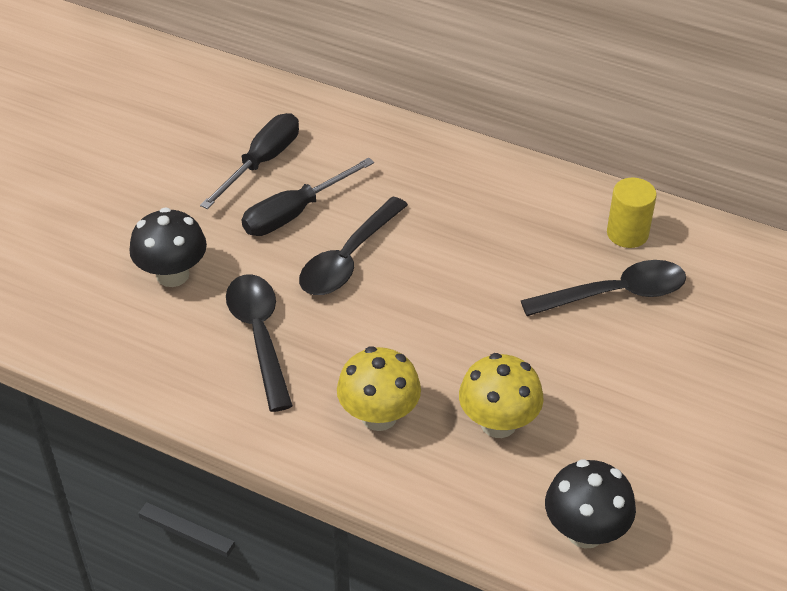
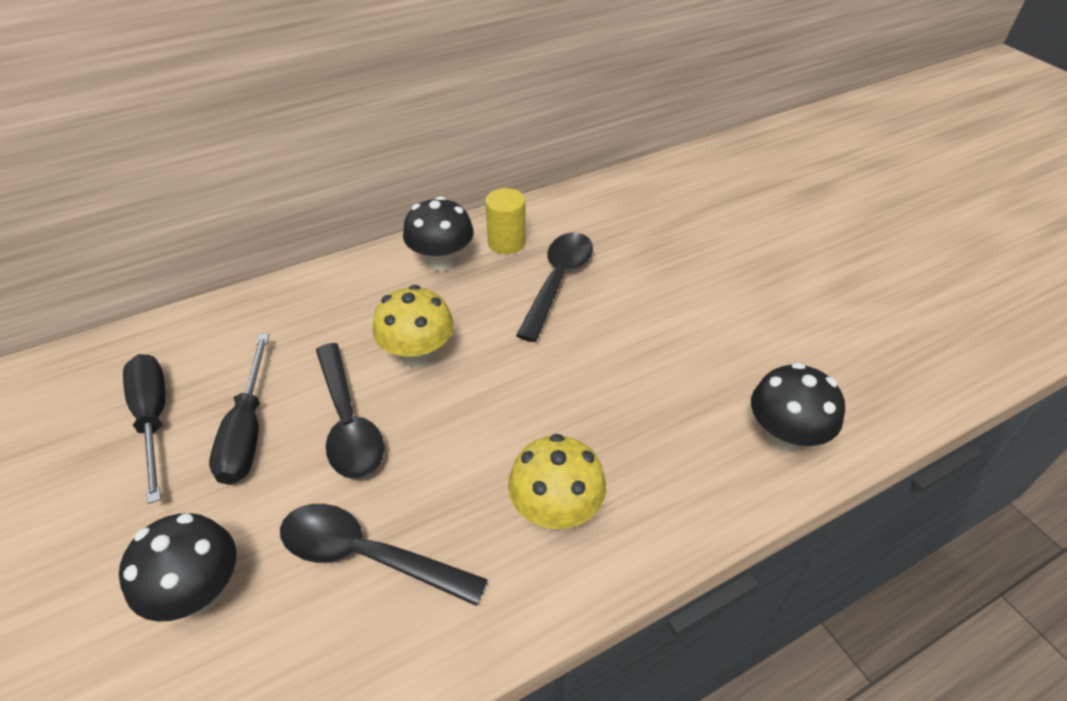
camera: 55 degrees left, 0 degrees up
(498, 423) = (631, 427): yellow mushroom -> yellow mushroom (418, 355)
(558, 207) = (441, 261): none -> black mushroom

